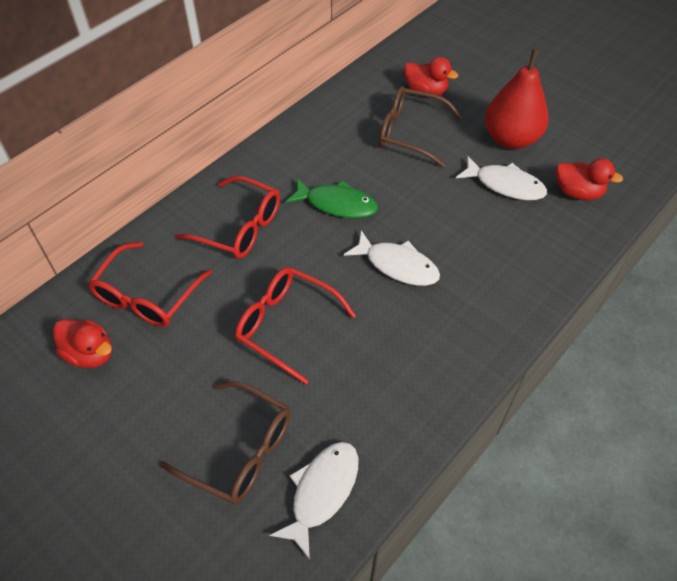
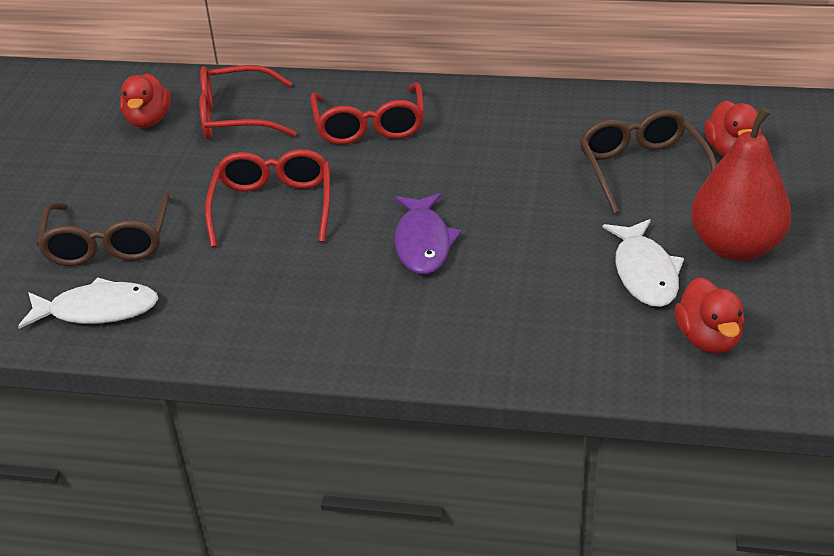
camera: 60 degrees right, 15 degrees down
(337, 204) = (467, 168): green fish -> none
(397, 265) = (423, 243): white fish -> purple fish

